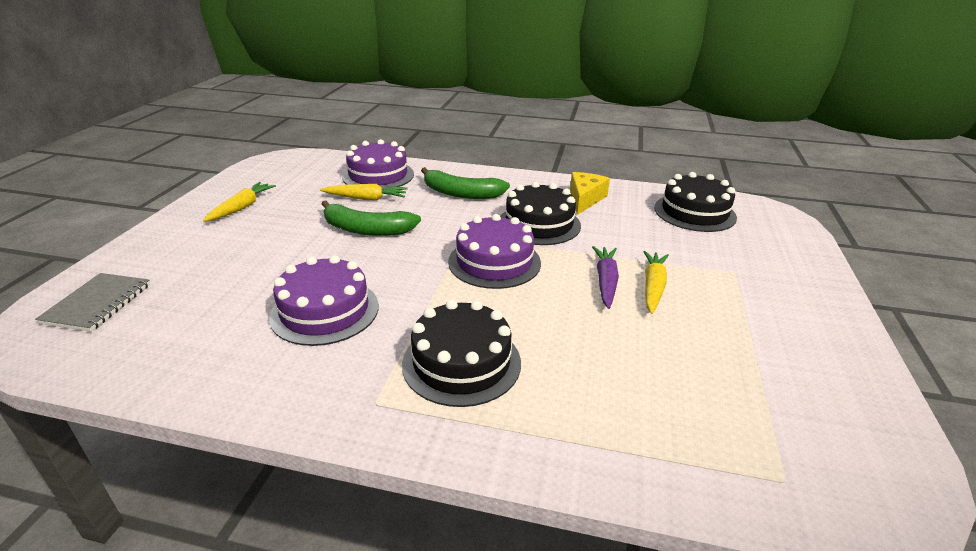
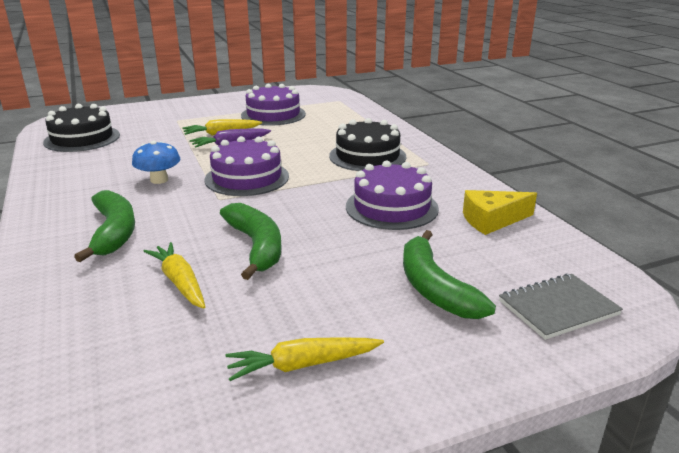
camera: 125 degrees left, 5 degrees down
(208, 269) = (434, 288): none -> green banana
(378, 175) = (90, 310): purple cake -> purple cake (273, 115)
(539, 224) = (159, 180): black cake -> blue mushroom
(585, 199) = (82, 176): yellow cheese -> yellow cheese (492, 220)

